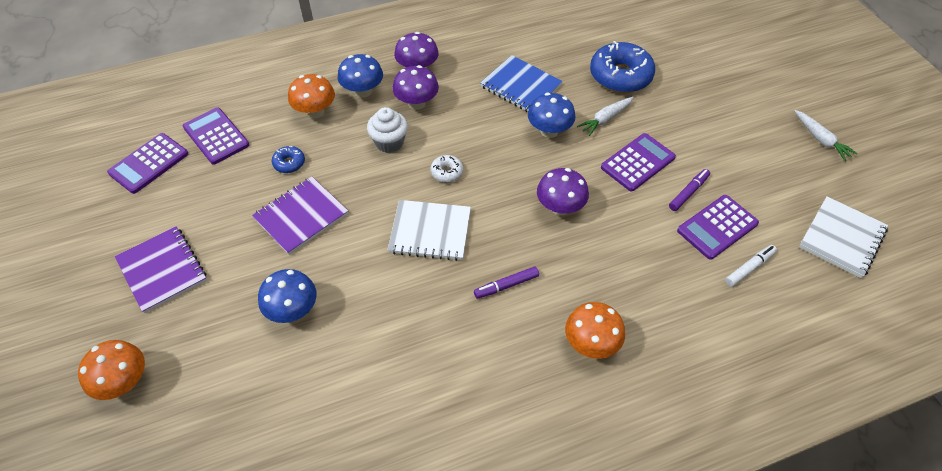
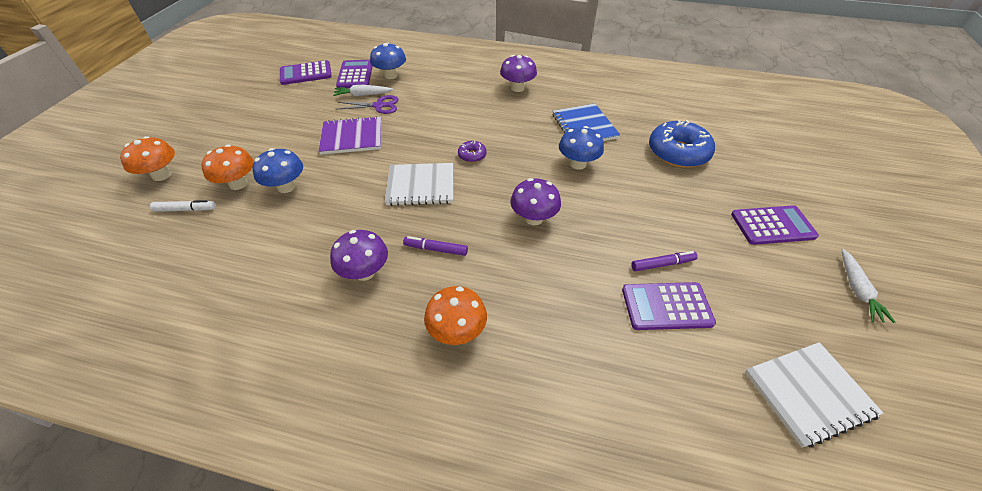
camera: 35 degrees right, 5 degrees down
(162, 270) = (248, 128): purple notebook -> none
(289, 163) = (379, 106): blue donut -> purple scissors
(315, 112) = (425, 85): orange mushroom -> orange mushroom (238, 184)
(363, 91) = (467, 86): blue mushroom -> blue mushroom (391, 75)
(389, 142) = (452, 121): white cupcake -> none
(416, 103) = (495, 106): purple mushroom -> purple mushroom (365, 272)
(430, 231) = (421, 186): white notebook -> white notebook turned 45 degrees counterclockwise
(447, 172) = (472, 155): white donut -> purple donut
(605, 119) = (634, 176): white carrot -> white carrot (363, 95)
(638, 162) = (634, 219): purple calculator -> purple calculator (772, 225)
(749, 268) = (669, 359): white marker -> white marker (186, 209)

